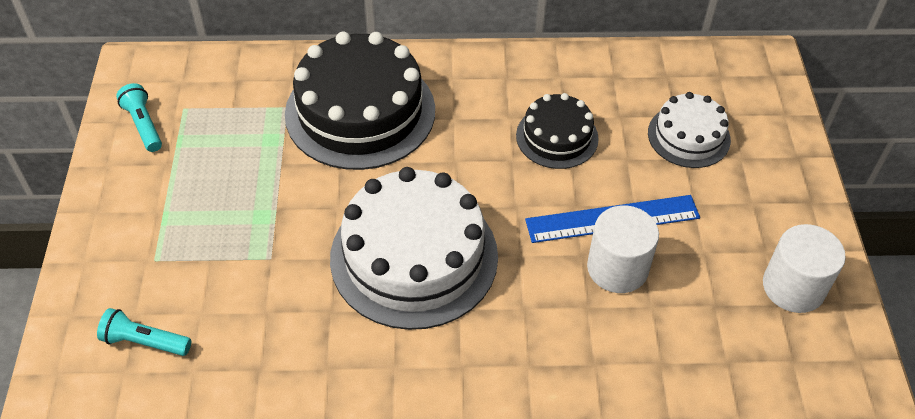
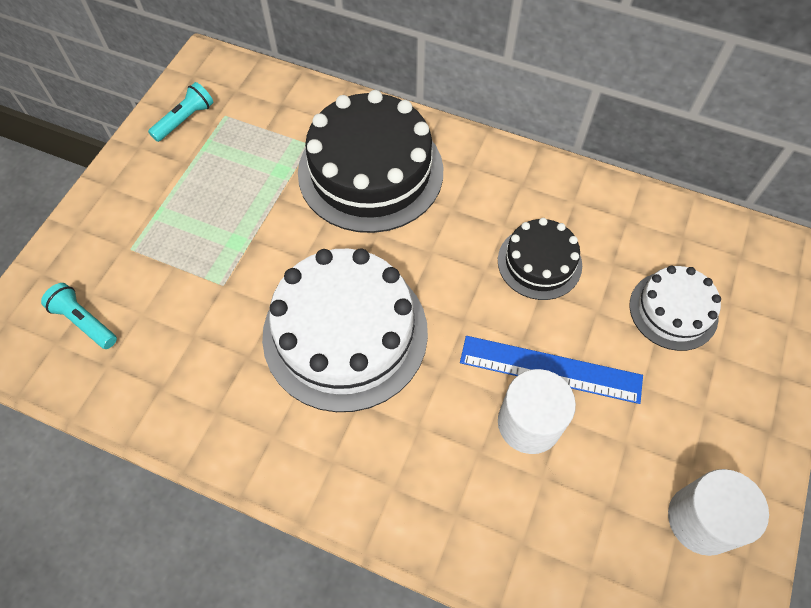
camera: 25 degrees right, 10 degrees up
(144, 125) = (185, 120): turquoise flashlight -> turquoise flashlight turned 45 degrees clockwise

